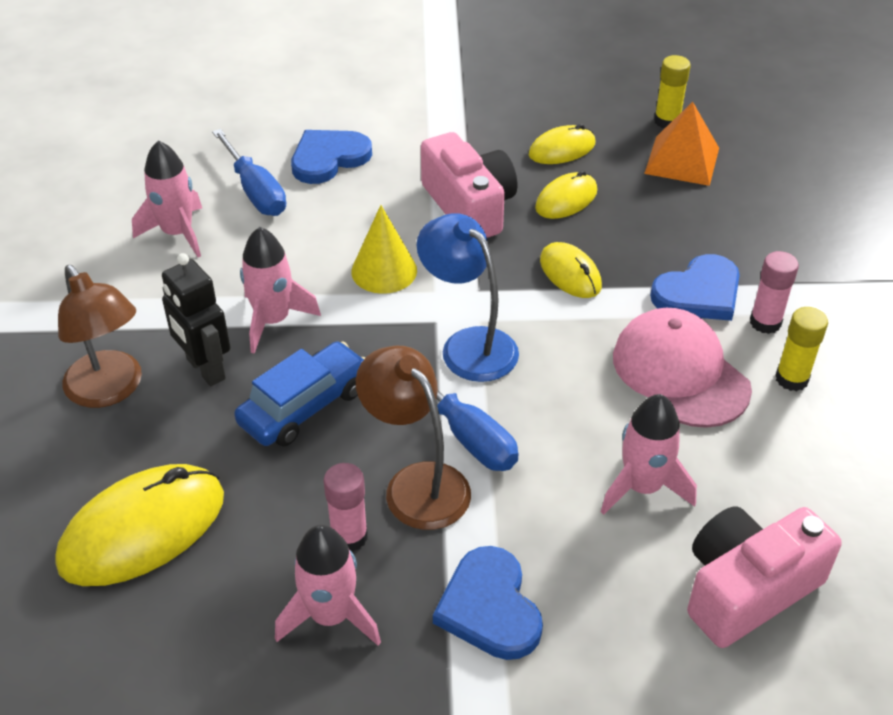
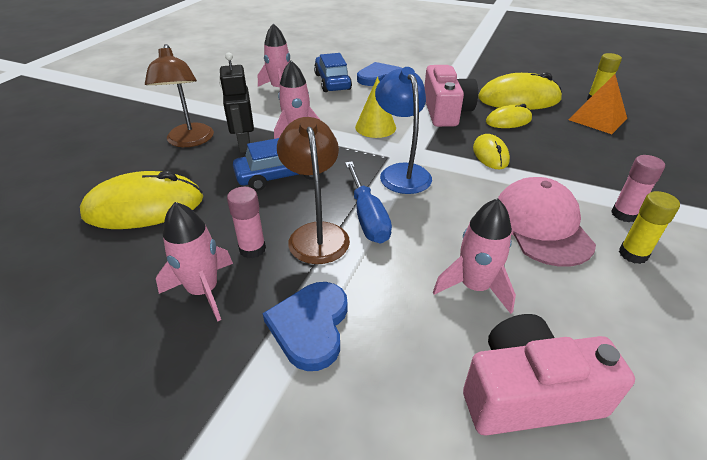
camera: 25 degrees right, 5 degrees down
(255, 191) = (332, 82): blue screwdriver -> blue car
(562, 149) = (519, 99): yellow mouse -> yellow mouse, size x1.79
(699, 293) = (578, 185): blue heart -> none

